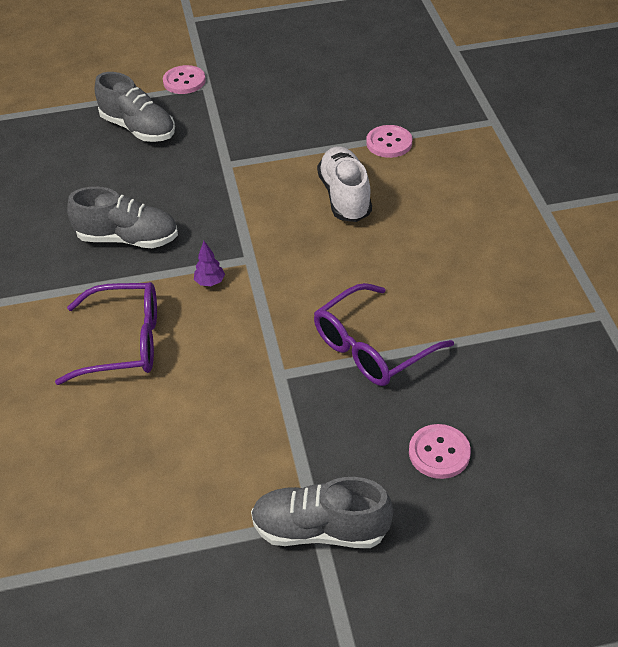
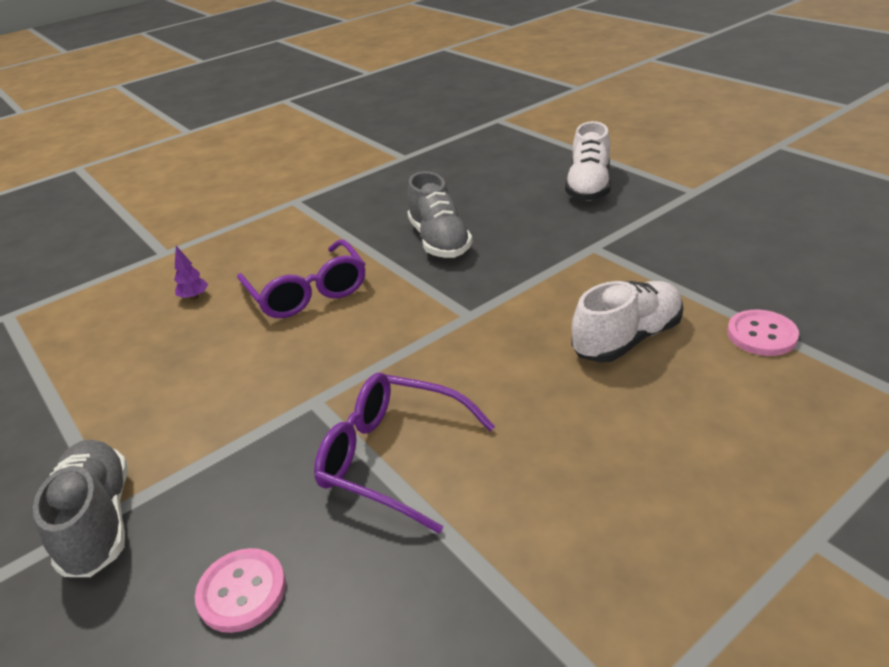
camera: 65 degrees right, 10 degrees down
(138, 128) = (588, 187): grey shoe -> white shoe
(184, 81) = (684, 179): pink button -> none
(210, 282) = (416, 305): purple tree -> purple tree (194, 297)

